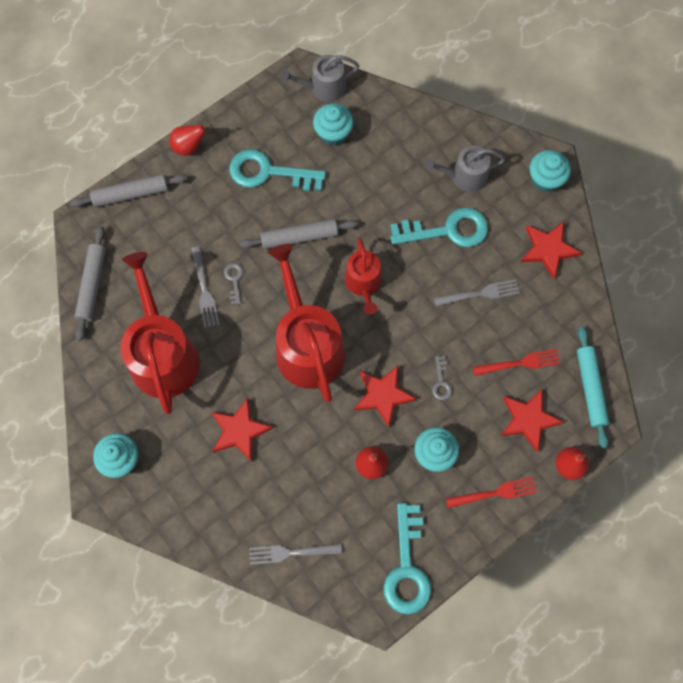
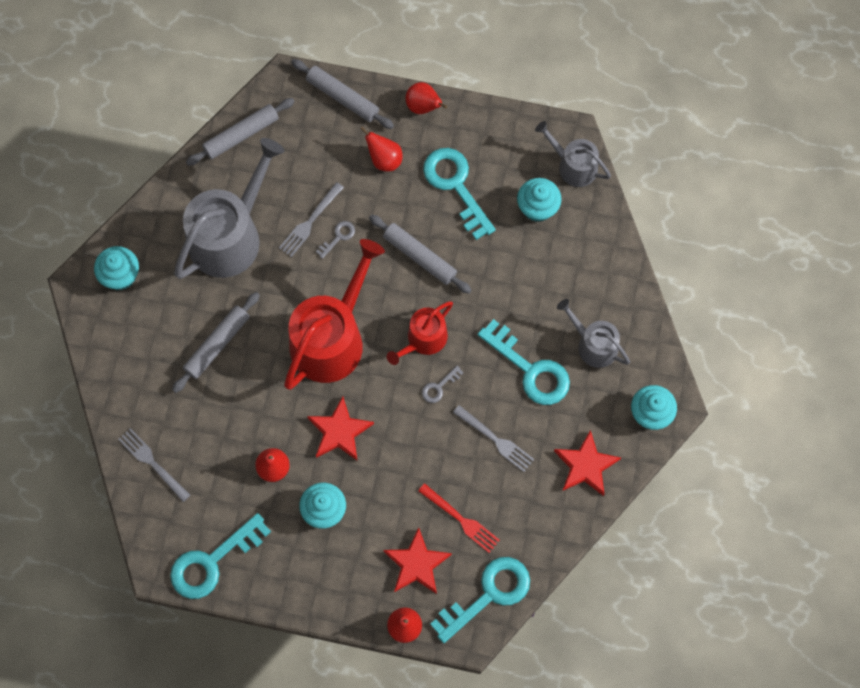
camera: 50 degrees right, 0 degrees up
(163, 354) = (230, 235): red watering can -> grey watering can
(204, 203) = (384, 159): none -> red pear
(239, 431) = (217, 344): red star -> grey rolling pin
(441, 382) = (390, 468): grey key -> grey key (439, 387)
(494, 493) = (331, 584): red fork -> none
(590, 388) = (488, 594): turquoise rolling pin -> turquoise key

